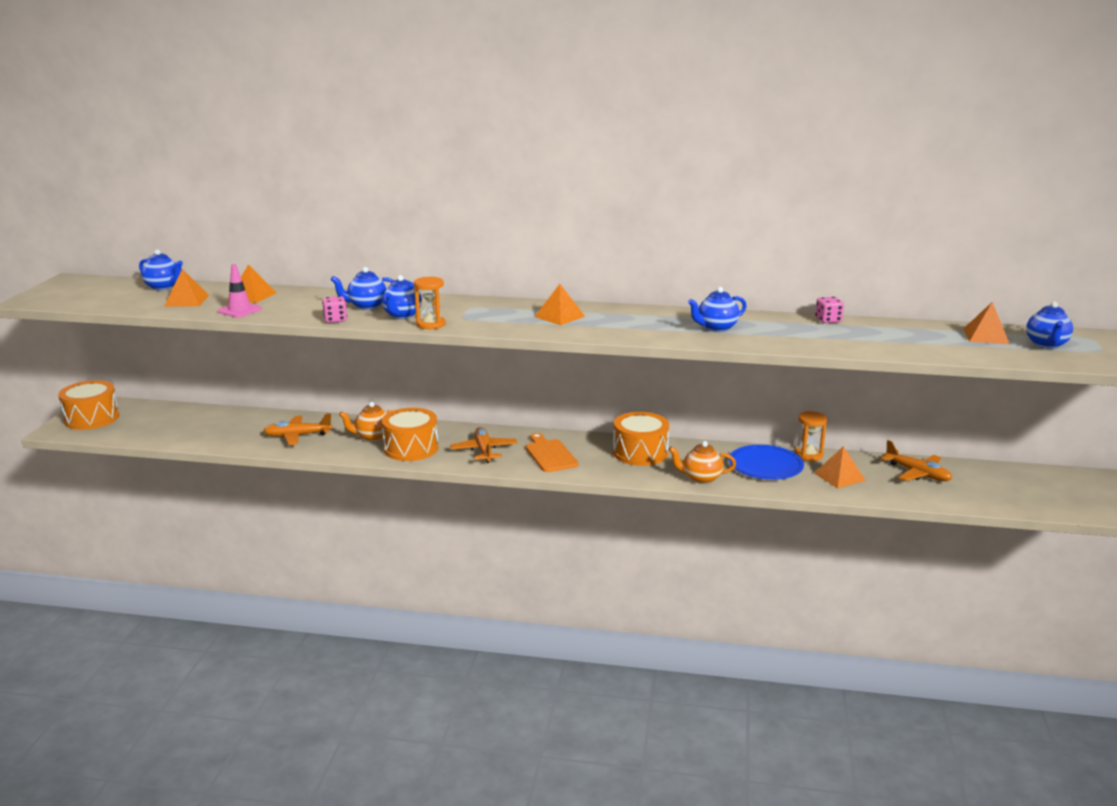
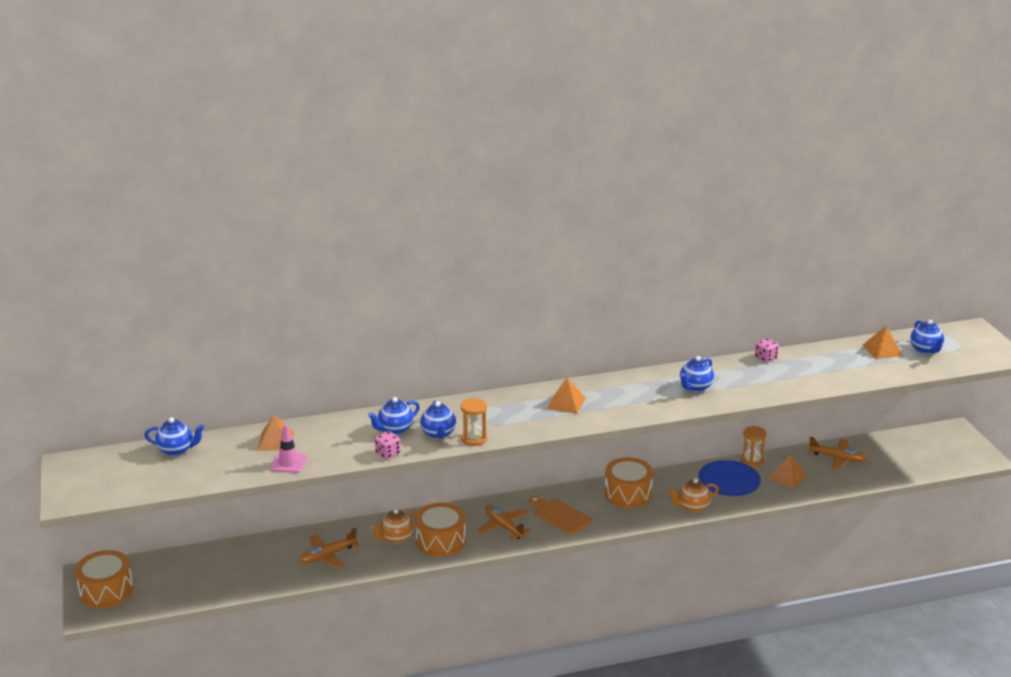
camera: 25 degrees left, 5 degrees up
(186, 300) = (223, 462): orange pyramid -> none

